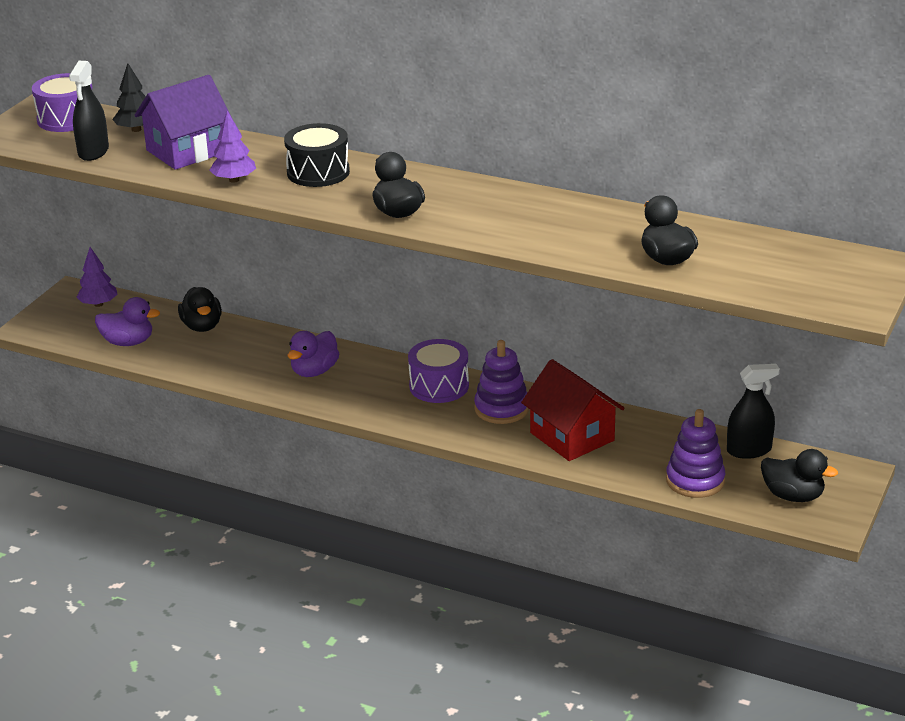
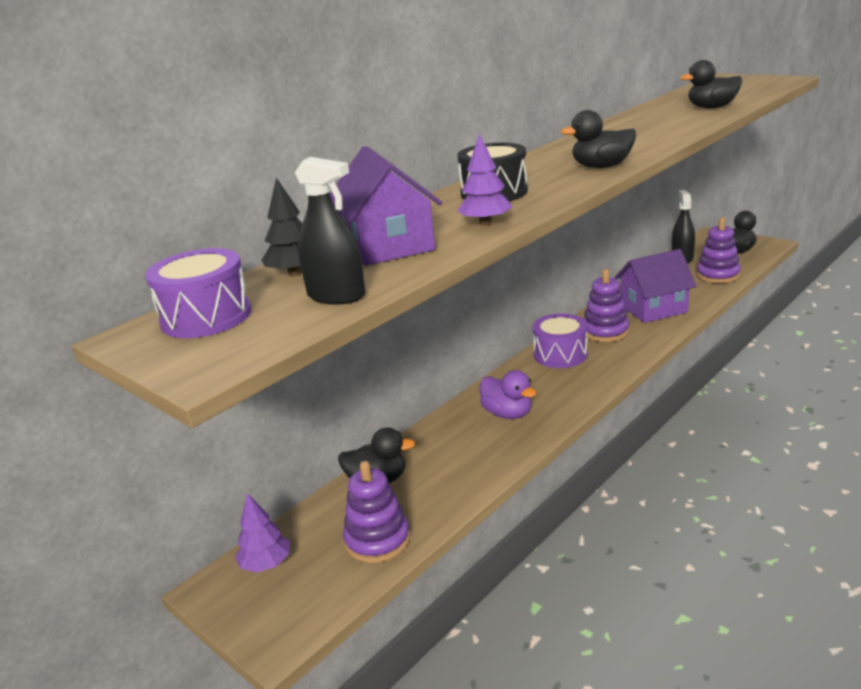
camera: 70 degrees left, 5 degrees down
(128, 342) = (377, 540): purple duck -> purple stacking toy
(572, 437) = (653, 309): red house -> purple house

